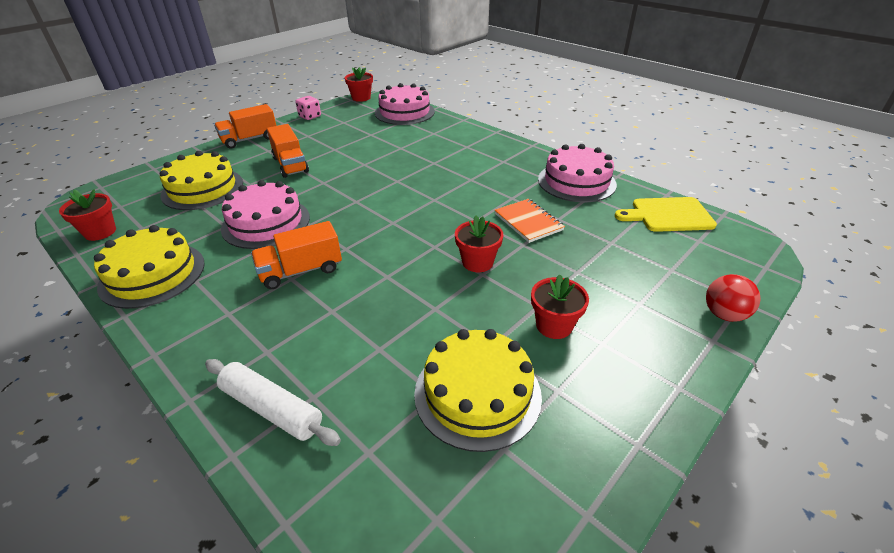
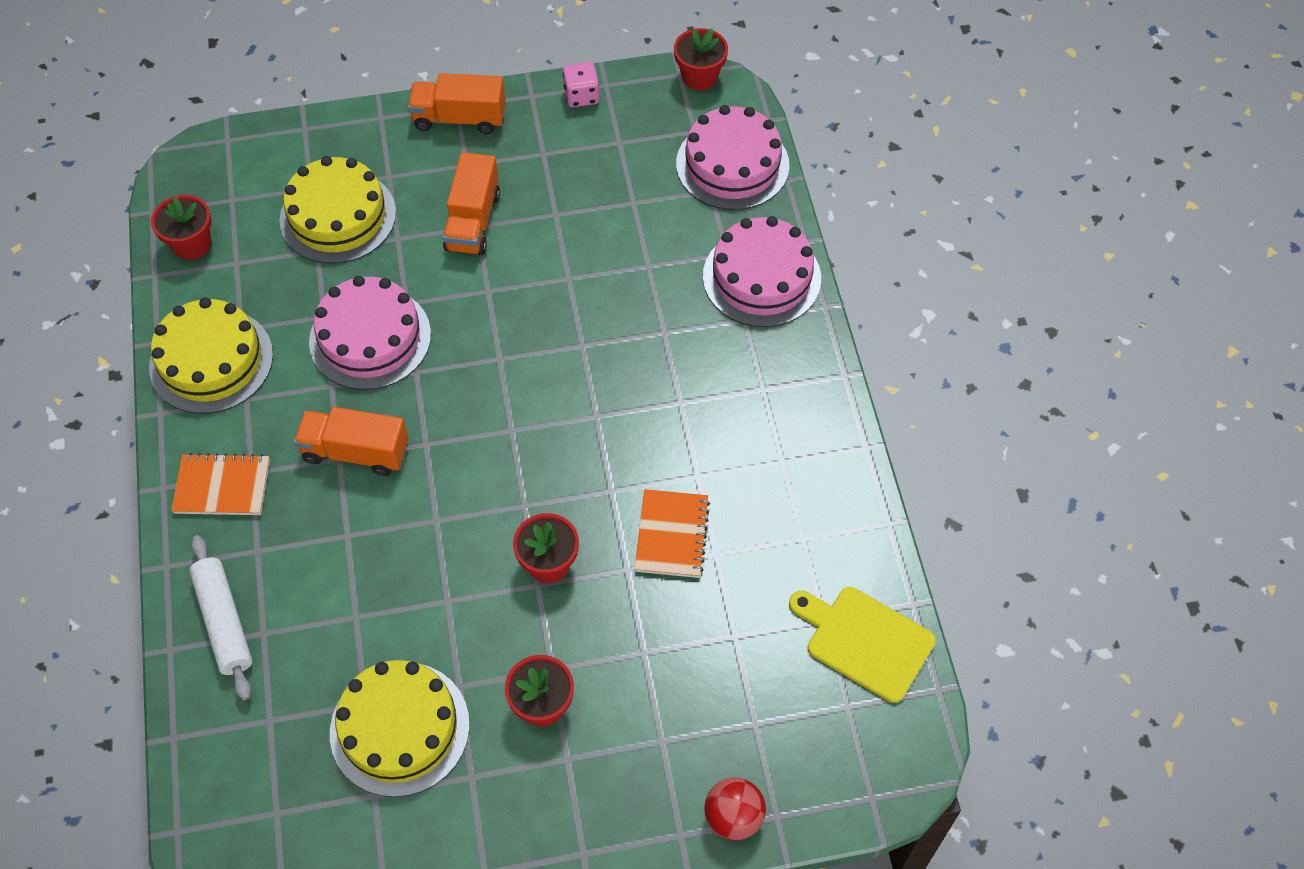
camera: 35 degrees right, 20 degrees up
(209, 331) = (222, 486): none -> orange notebook
(576, 182) = (818, 498): pink cake -> pink cake (761, 277)

